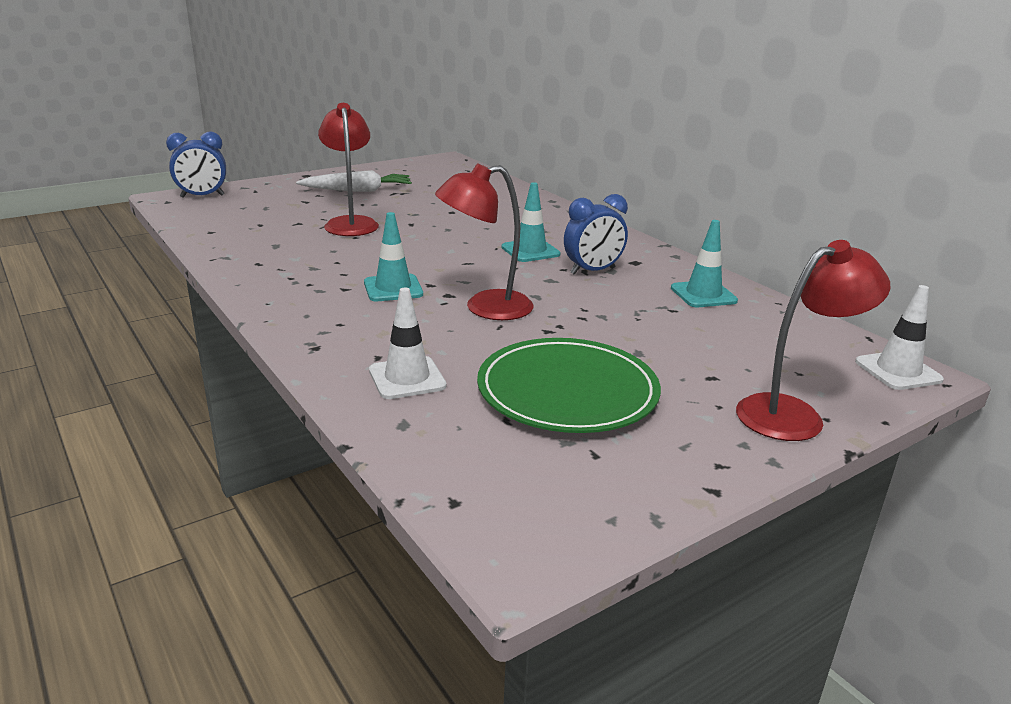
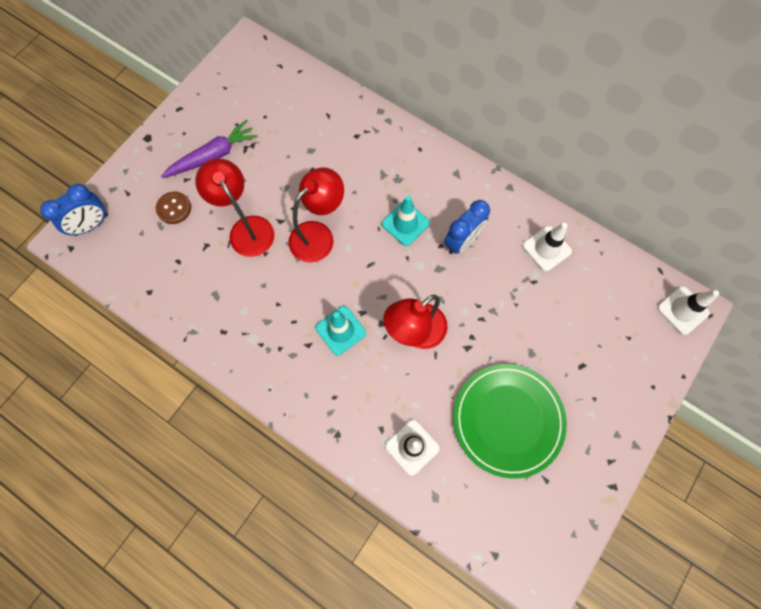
camera: 20 degrees left, 45 degrees up
(290, 203) = (174, 208): none -> brown button
(358, 191) = (213, 156): white carrot -> purple carrot
(703, 294) = (546, 248): turquoise traffic cone -> white traffic cone
(793, 414) = (635, 390): red lamp -> red lamp (318, 235)

